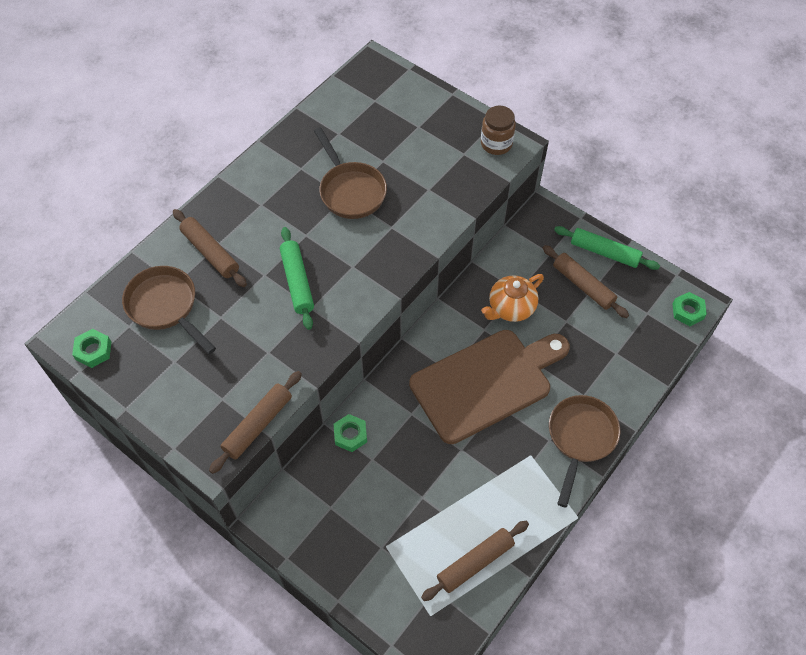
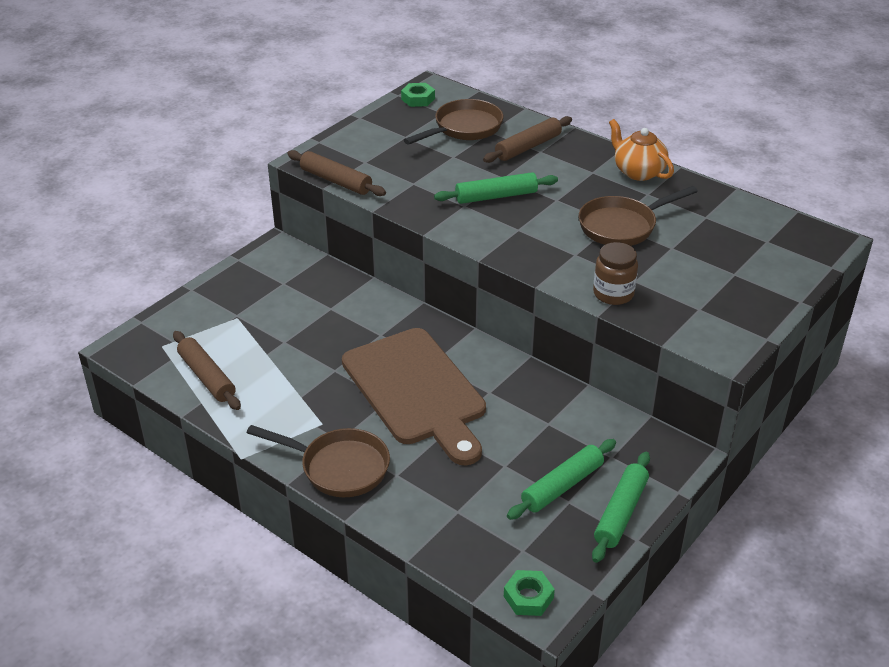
camera: 90 degrees right, 20 degrees down
(350, 435) = (359, 294): green nut -> none
(496, 144) = (723, 336): brown jar -> brown jar (613, 294)
(510, 308) = (521, 415): orange teapot -> orange teapot (638, 172)
(583, 285) = (562, 486): brown rolling pin -> green rolling pin

